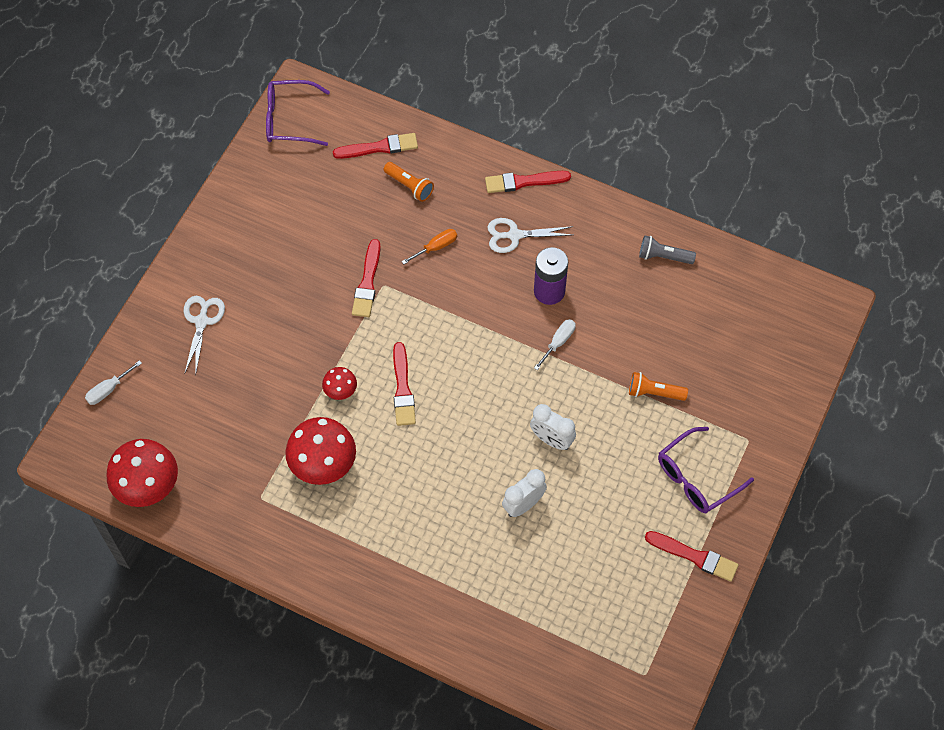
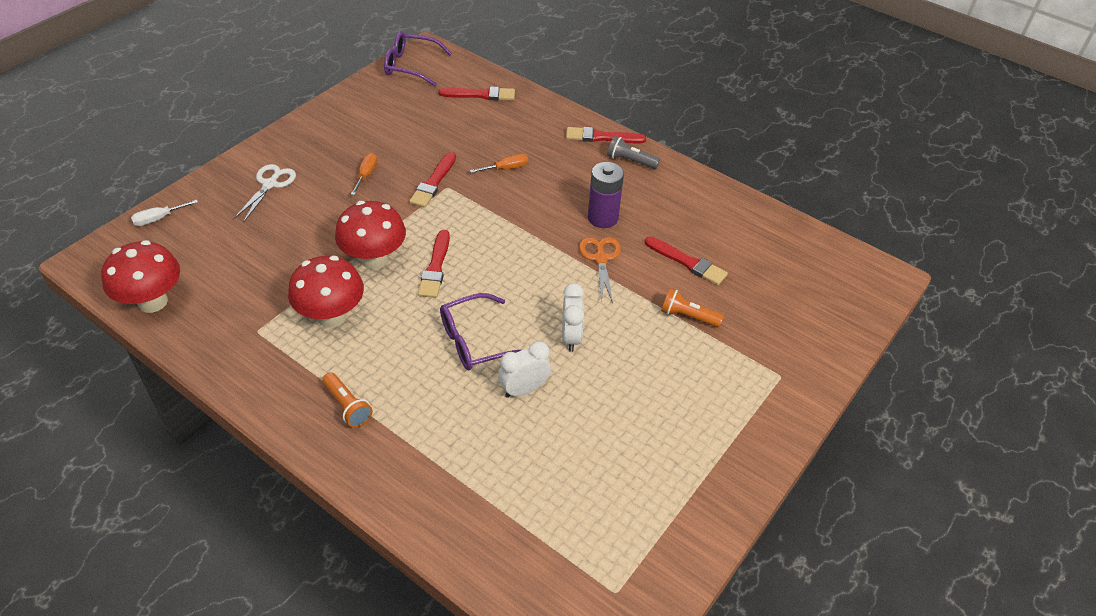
camera: 10 degrees right, 15 degrees down
(295, 287) = (366, 175): none -> orange screwdriver
(340, 391) = (374, 259): red mushroom -> red mushroom, size x1.96
(409, 186) = (497, 123): orange flashlight -> orange flashlight (347, 406)
(514, 235) = (581, 172): white scissors -> none
(551, 440) = (571, 337): white clock -> white clock turned 135 degrees counterclockwise
(558, 342) = (600, 258): white screwdriver -> orange scissors
(663, 256) = (720, 211): grey flashlight -> grey flashlight (630, 161)
(694, 556) = (700, 476): red brush -> red brush (687, 262)
(696, 478) = (717, 400): purple glasses -> purple glasses (476, 341)

